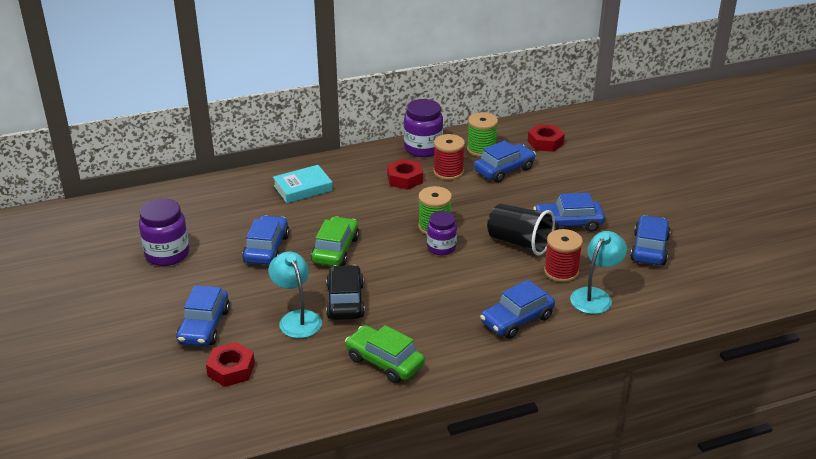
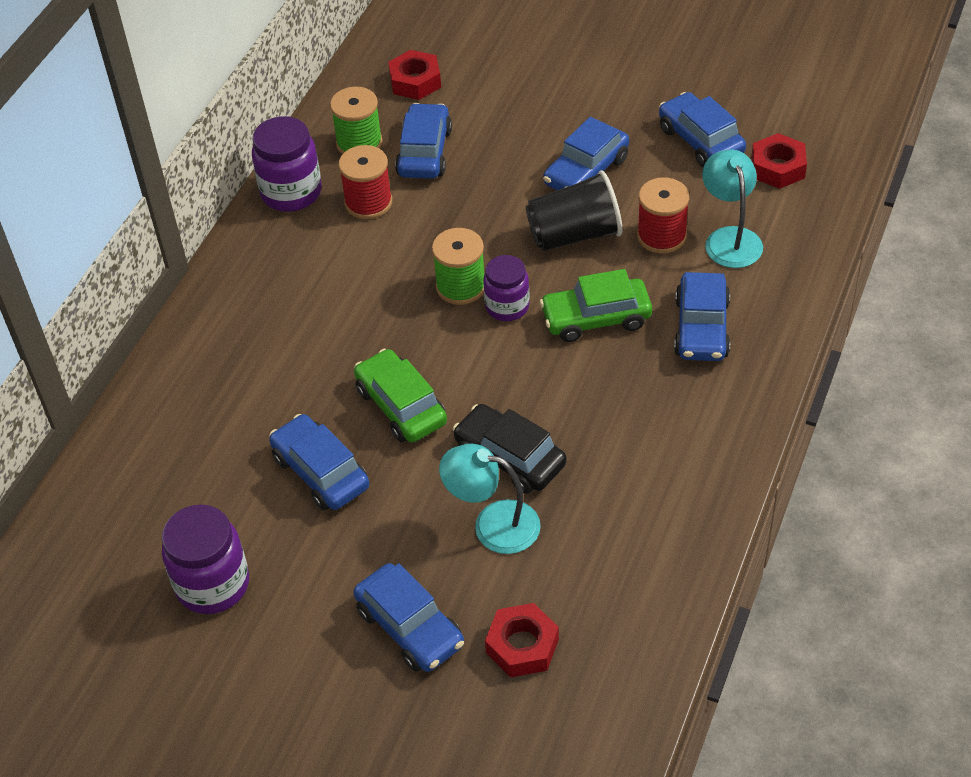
camera: 45 degrees left, 15 degrees up
(303, 188) = (233, 358): turquoise book -> none
(384, 362) = (654, 489): green car -> green car (596, 318)
(404, 179) = (334, 250): red nut -> red nut (777, 168)

